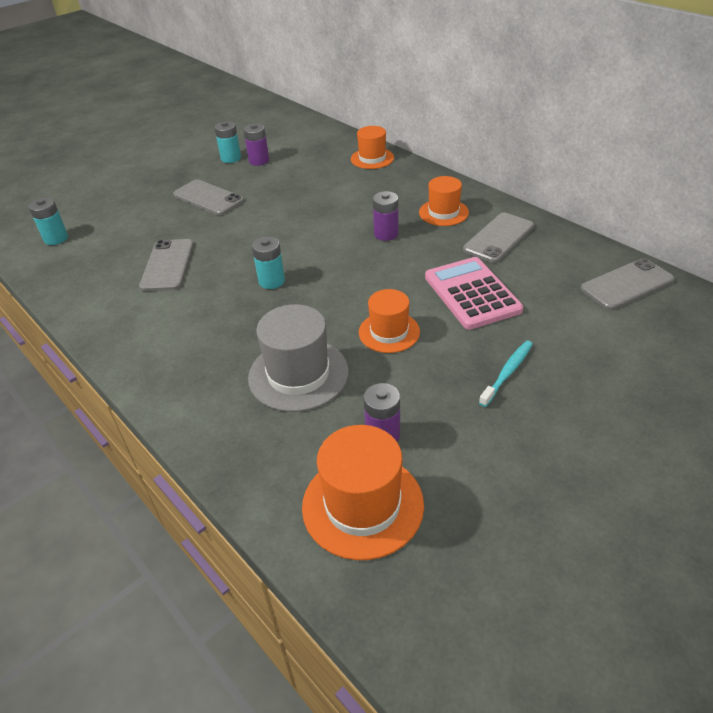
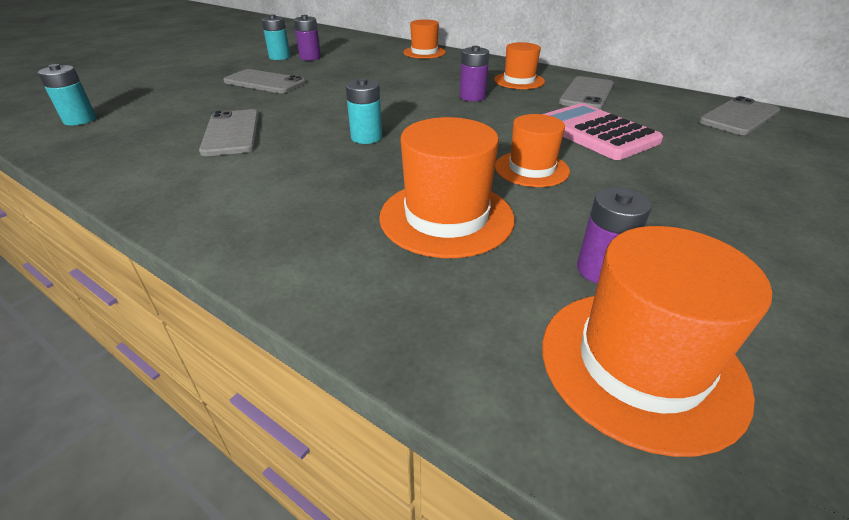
camera: 15 degrees left, 5 degrees down
(298, 374) = (446, 217): grey hat -> orange hat
(507, 373) = (695, 192): turquoise toothbrush -> none

